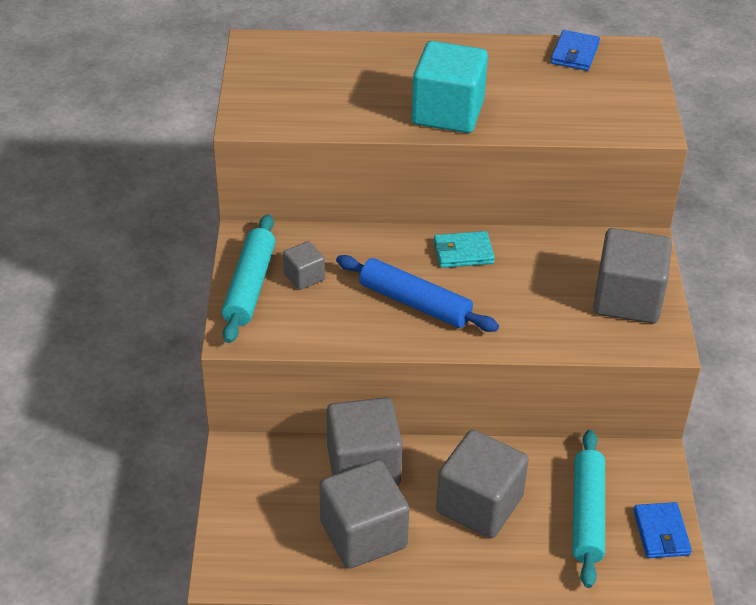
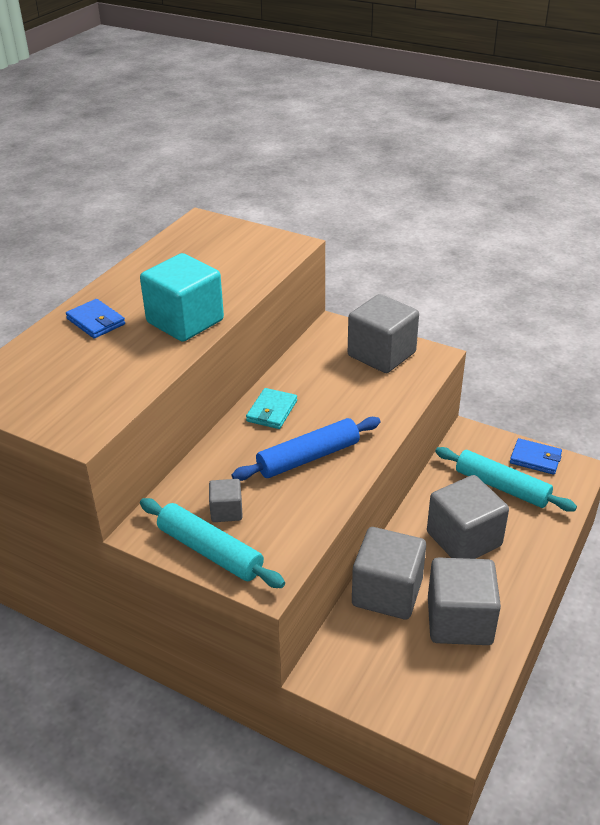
camera: 60 degrees left, 5 degrees down
(574, 53) = (176, 244): blue wallet -> blue wallet (96, 321)

